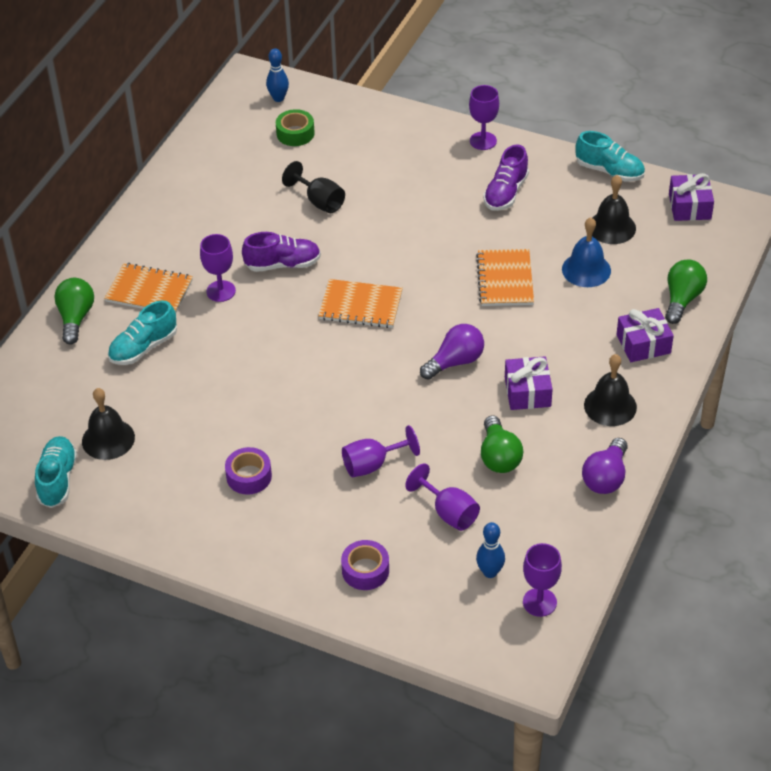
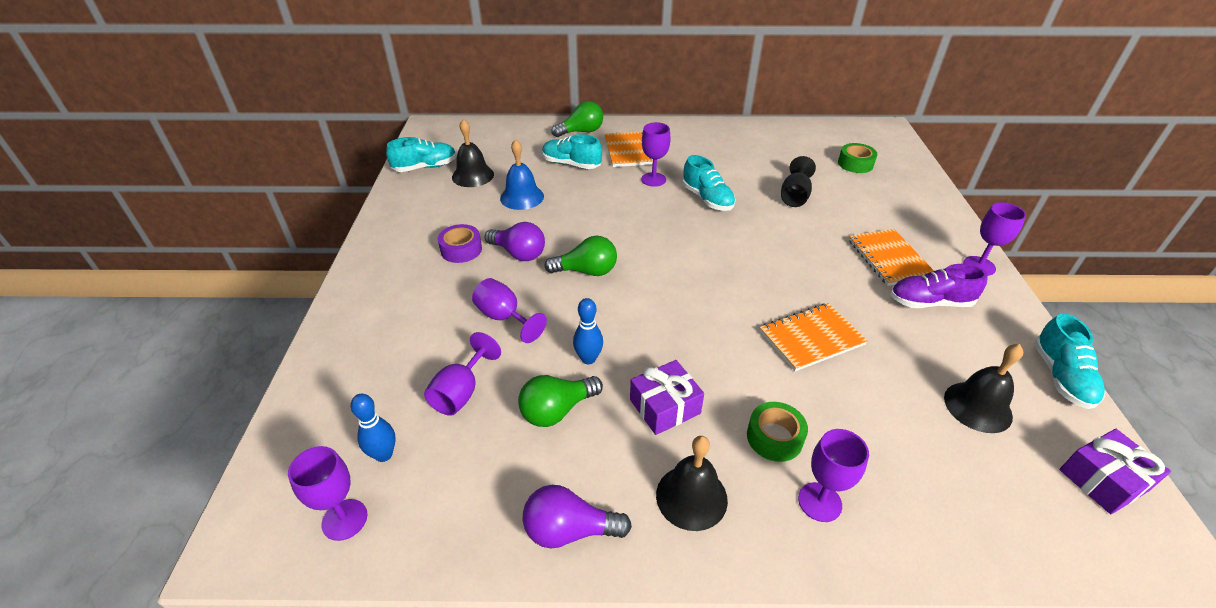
camera: 65 degrees right, 5 degrees down
(278, 98) = (882, 146): blue bowling pin -> blue bowling pin (588, 359)
(283, 264) = (707, 199): purple shoe -> turquoise shoe
(360, 305) = (695, 253): orange notebook -> orange notebook (889, 259)
(365, 570) = (368, 352): purple tape -> none
(455, 362) = (670, 335): purple light bulb -> purple light bulb (518, 253)
(584, 343) = (774, 437): none -> green tape
(586, 269) = (888, 403): blue bell -> blue bell (522, 197)
(643, 344) = (819, 502): purple gift -> purple goblet
(682, 299) = (933, 524): green light bulb -> green light bulb (586, 271)

